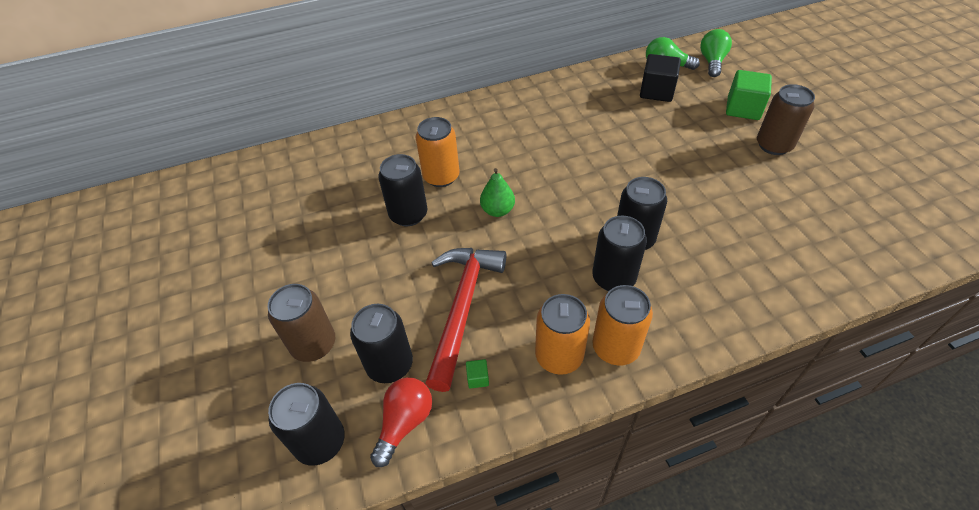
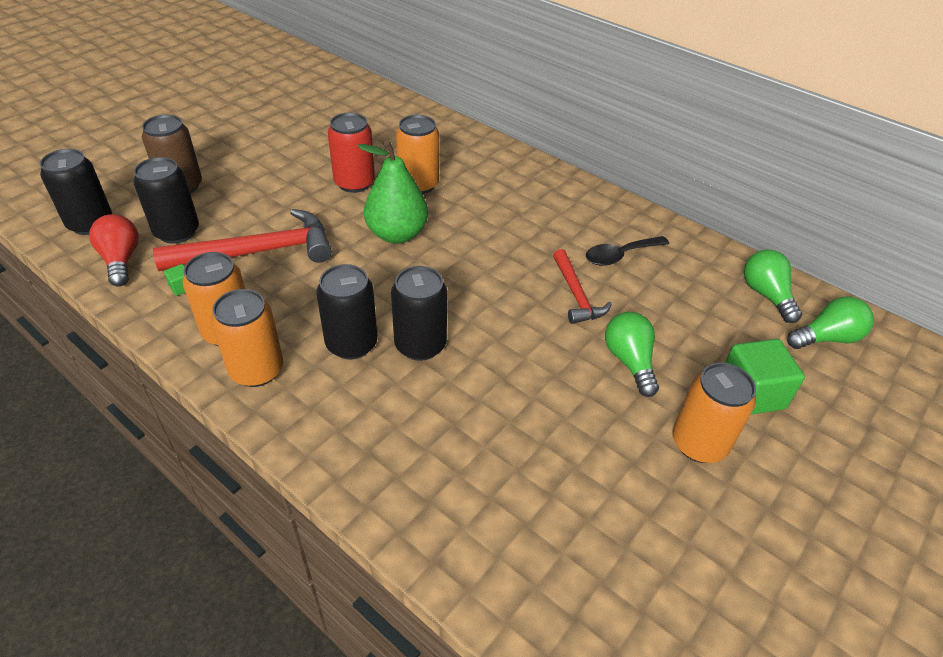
camera: 55 degrees right, 5 degrees down
(404, 423) = (121, 260): red light bulb -> red light bulb turned 105 degrees counterclockwise
(408, 215) = (354, 183): black can -> red can
(497, 210) = (397, 234): green pear -> green pear, size x1.61
(595, 107) = (620, 255): none -> black spoon
(623, 143) = (576, 295): none -> red hammer
(656, 91) = (703, 299): black cube -> none
(696, 145) = (629, 361): none -> green light bulb
(773, 145) = (699, 443): brown can -> orange can

